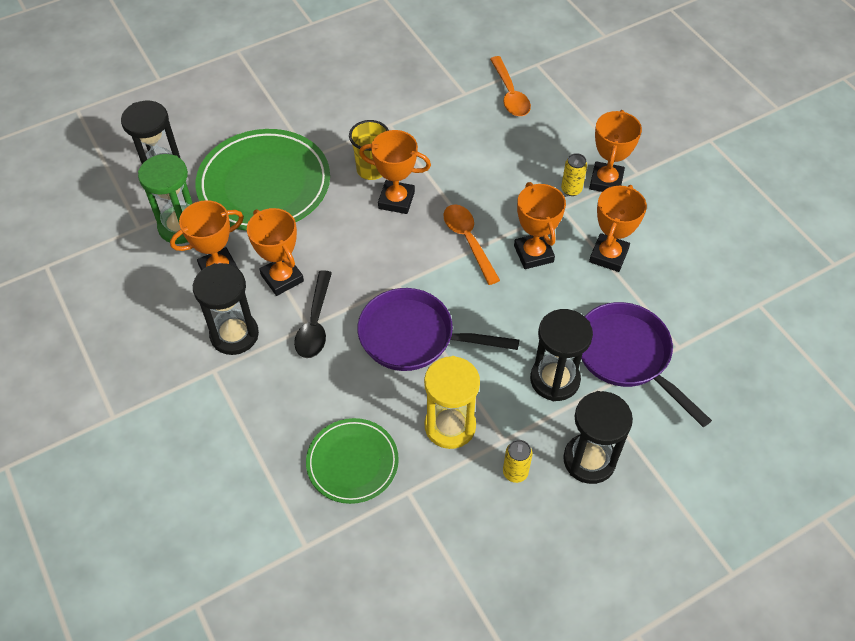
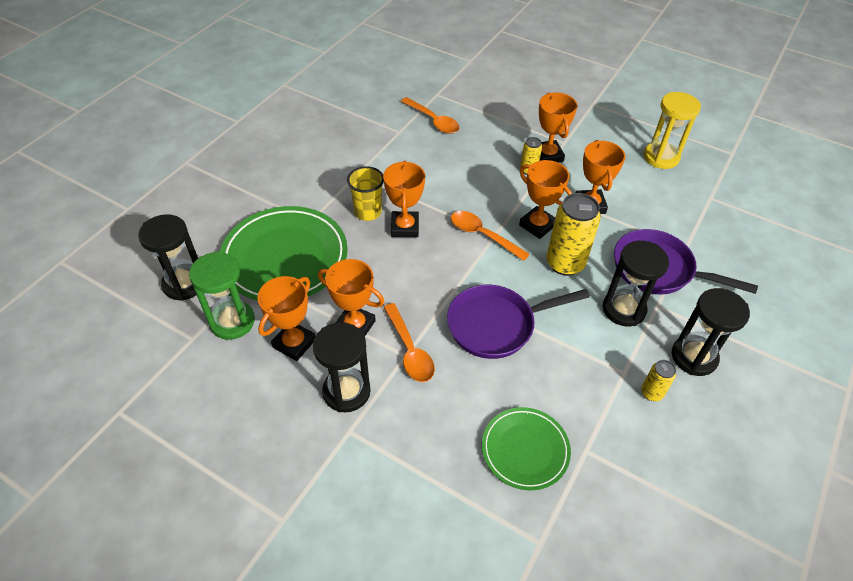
camera: 30 degrees left, 5 degrees down
(315, 323) = (409, 350): black spoon -> orange spoon
(396, 200) = (405, 227): orange trophy -> orange trophy turned 75 degrees counterclockwise
(450, 426) = (577, 381): yellow hourglass -> yellow hourglass (661, 157)
(531, 306) = (565, 263): none -> yellow can

